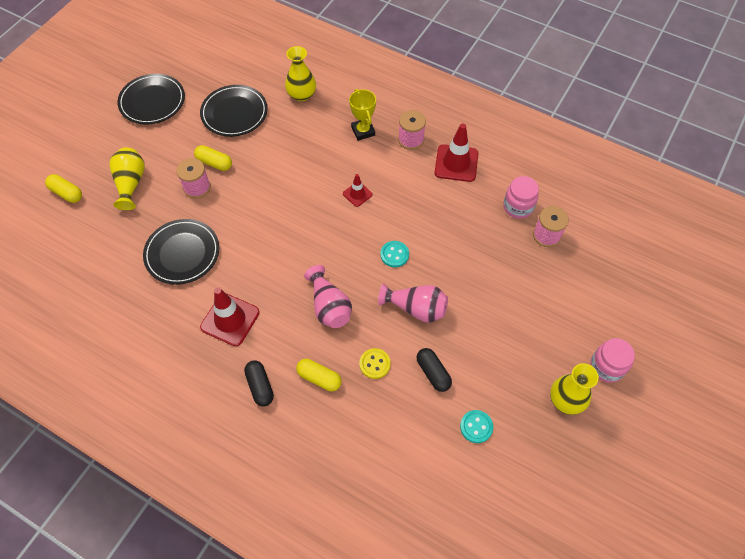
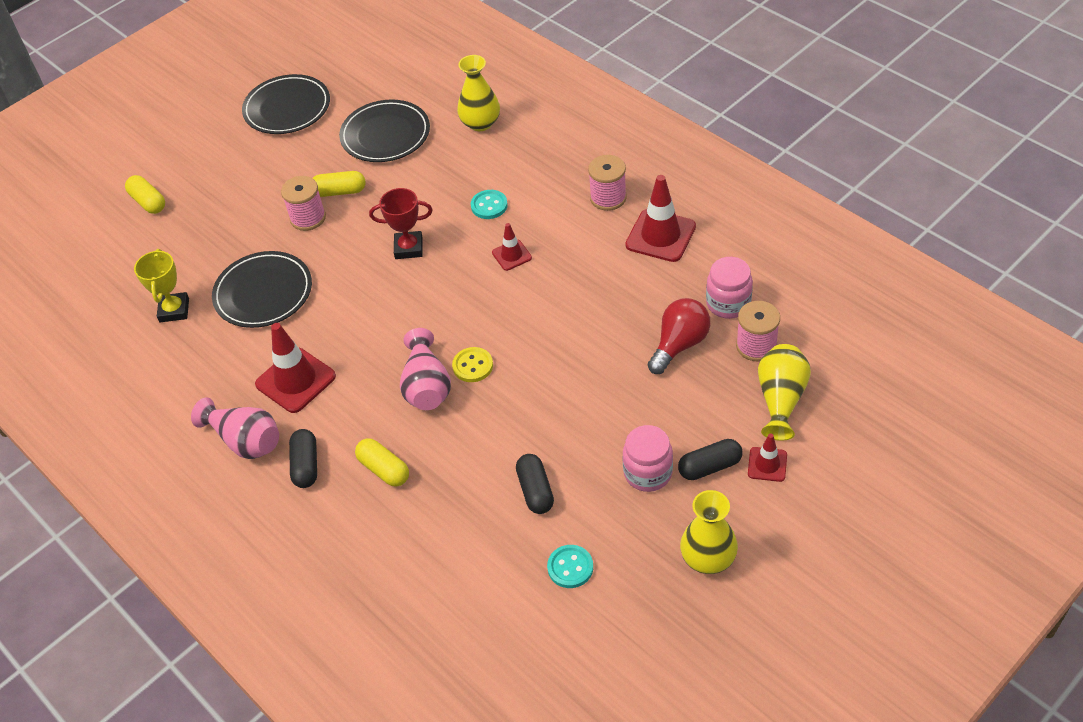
camera: 20 degrees right, 10 degrees down
(131, 184) = (228, 202): yellow vase -> yellow vase (780, 400)
(214, 163) = (339, 191): yellow capsule -> yellow capsule turned 45 degrees counterclockwise
(281, 200) = (408, 248): none -> red trophy
(363, 131) = (546, 178): yellow trophy -> yellow trophy (174, 310)
(375, 364) = (462, 465): yellow button -> yellow button (473, 366)
(394, 254) = (535, 337): turquoise button -> turquoise button (489, 206)
(416, 308) = (541, 408): pink vase -> pink vase (245, 441)
(495, 243) = (679, 344): none -> red light bulb
(545, 331) = (709, 466): none -> black capsule
(582, 322) = (767, 464): none -> red traffic cone
(606, 367) = (781, 528): pink jar -> pink jar (648, 473)

